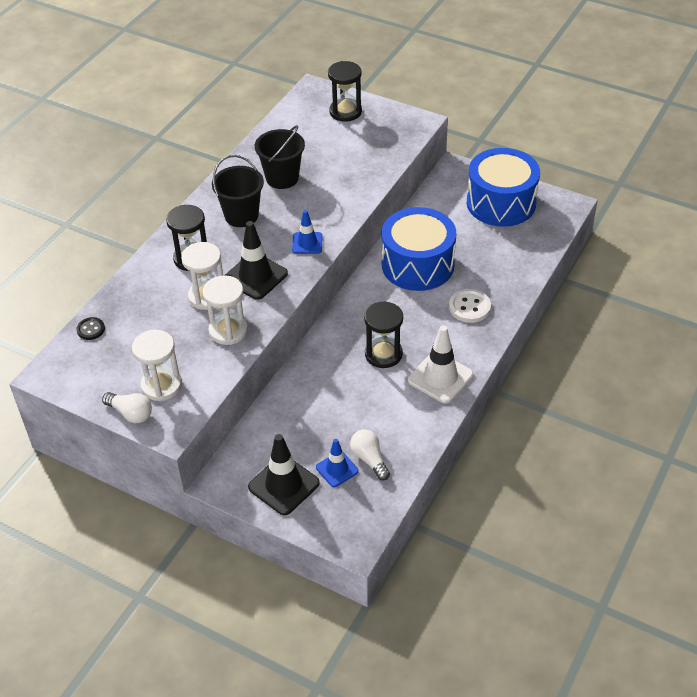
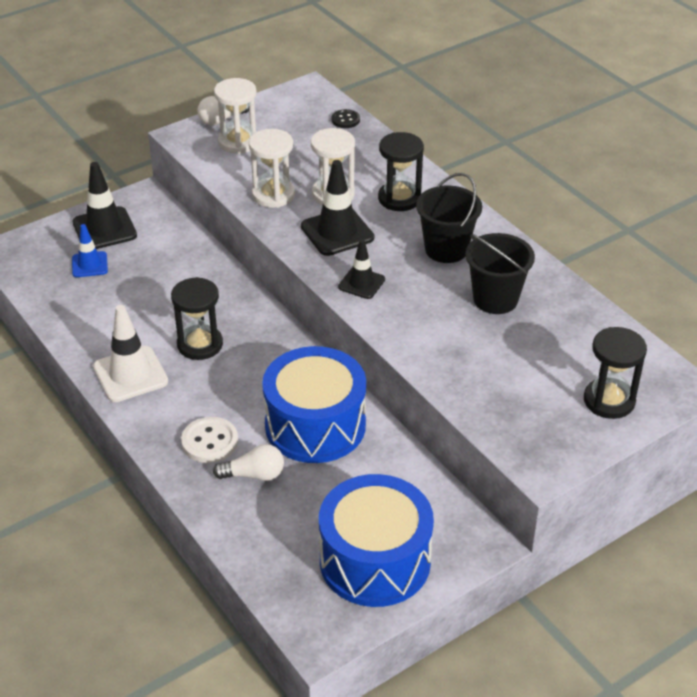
camera: 115 degrees right, 5 degrees down
(307, 243) = (361, 283): blue traffic cone -> black traffic cone
(369, 459) = (80, 288): white light bulb -> white light bulb (254, 475)

